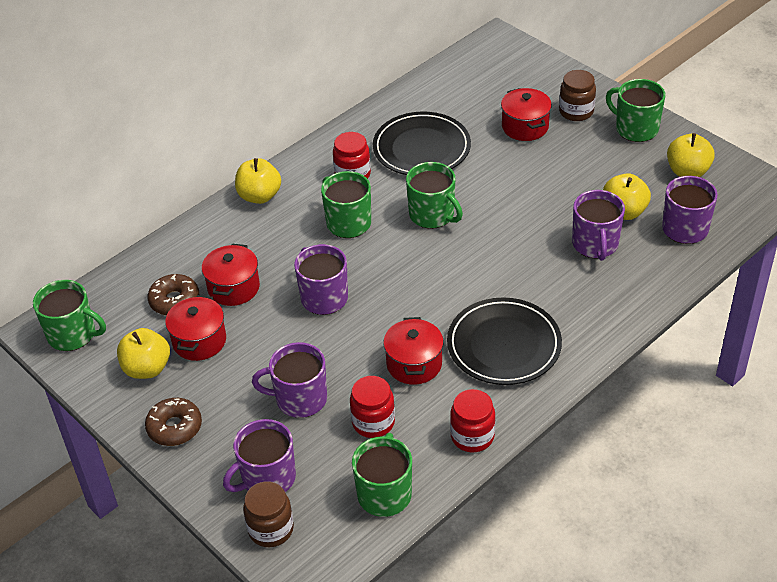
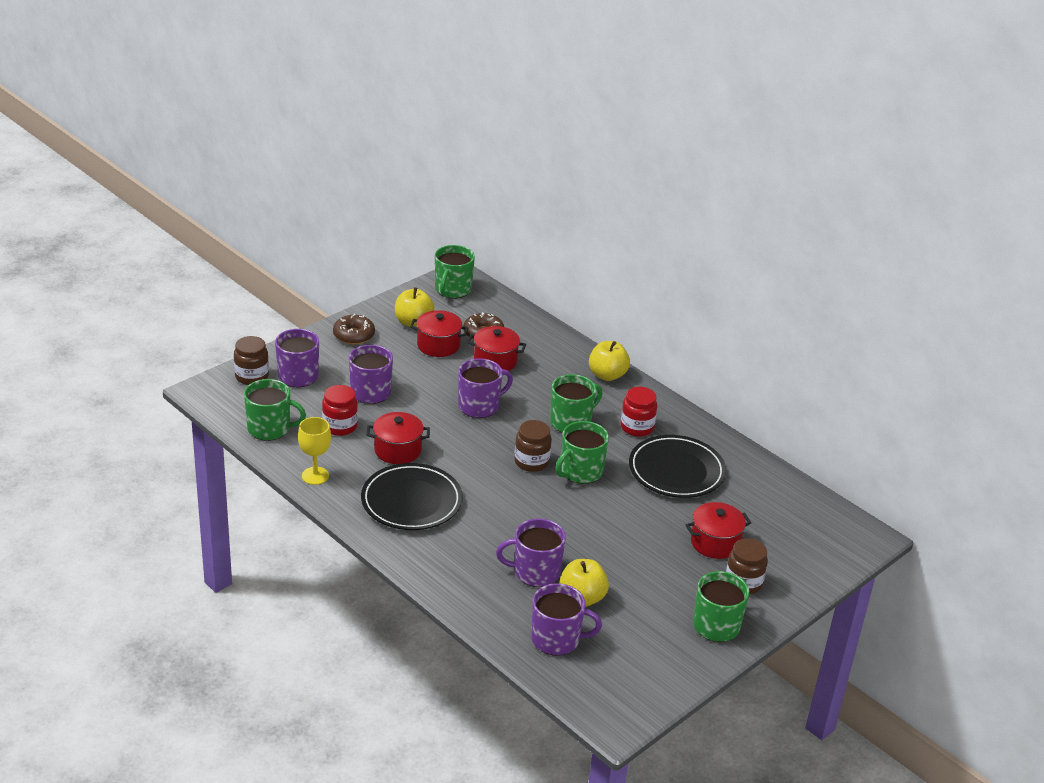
camera: 85 degrees right, 10 degrees down
(421, 252) = (531, 462): none -> brown jar
(472, 436) = (315, 476): red jar -> yellow goblet
(687, 171) = (646, 655): yellow apple -> none

